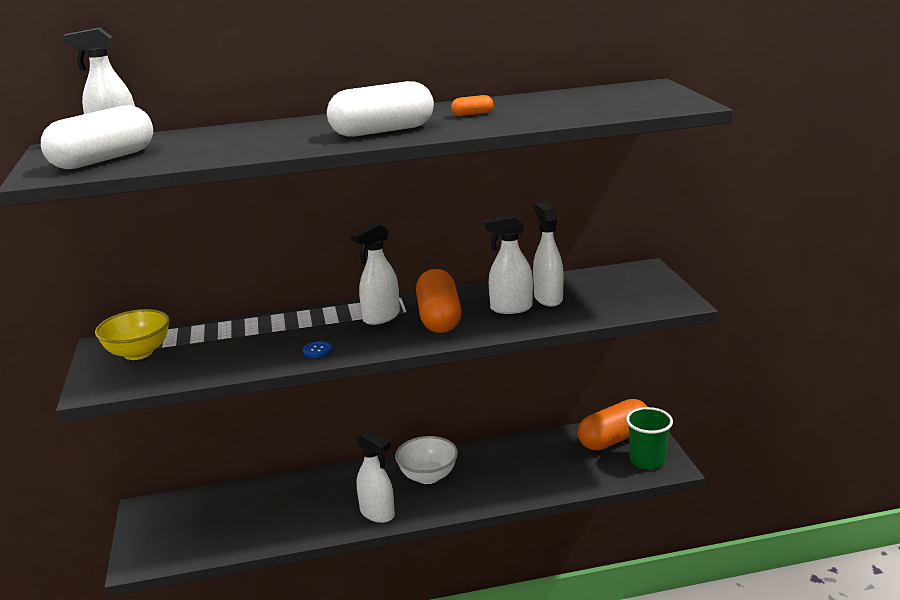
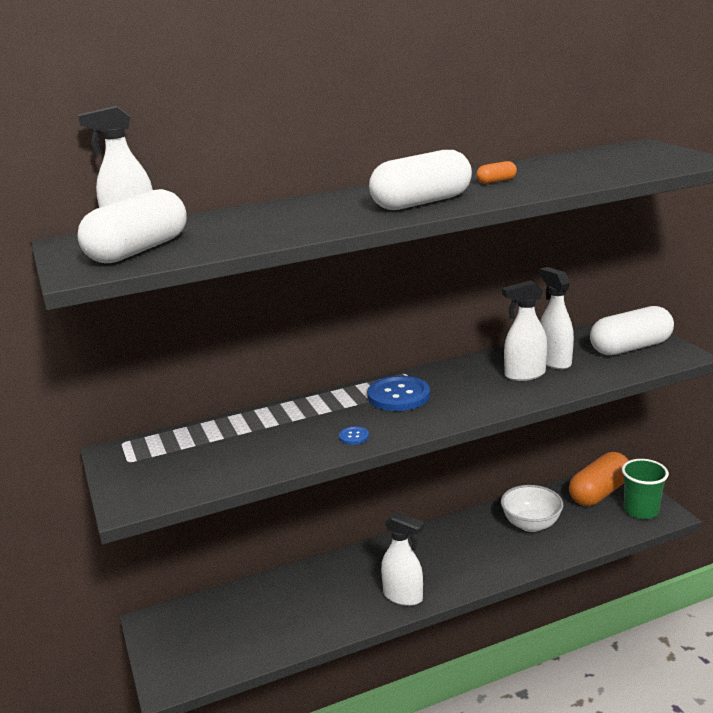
camera: 10 degrees left, 0 degrees up
(138, 353) = (158, 458): yellow bowl -> none
(381, 317) = (398, 396): white spray bottle -> blue button
(428, 476) = (436, 551): white bowl -> white bowl (531, 524)
(439, 318) = (459, 391): orange capsule -> none
(632, 291) = (630, 348): none -> white capsule

